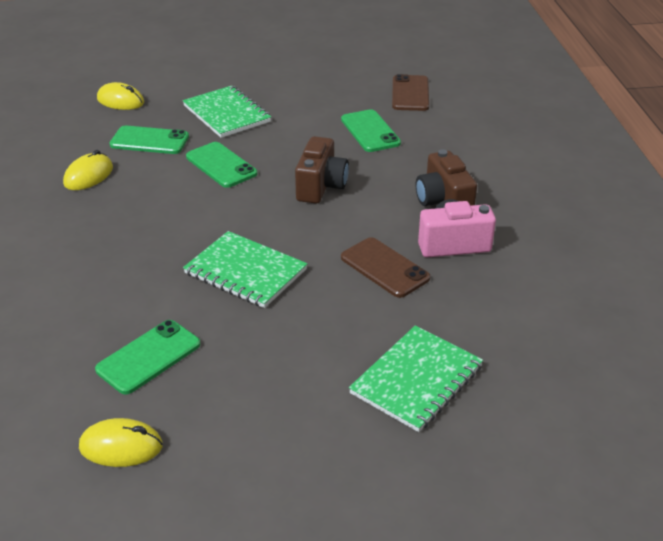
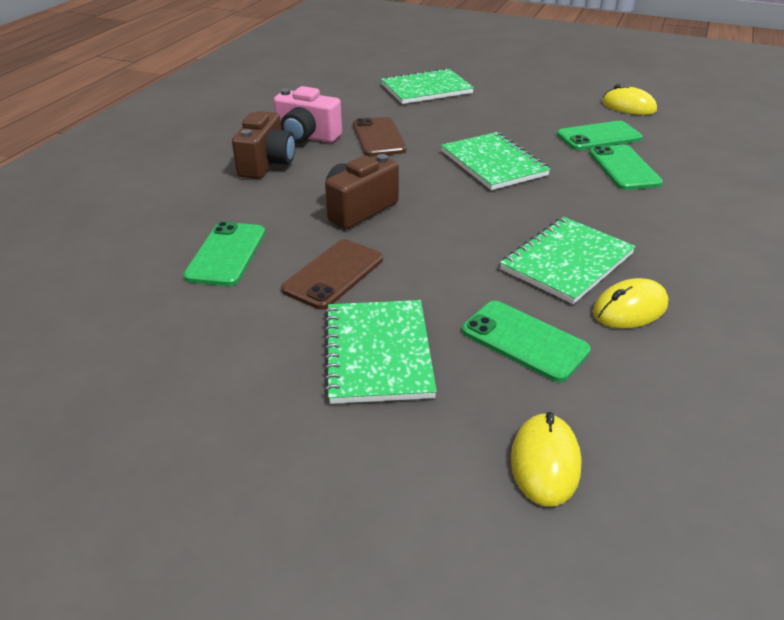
camera: 150 degrees left, 0 degrees up
(120, 101) = (545, 462): yellow mouse -> yellow mouse turned 45 degrees clockwise
(139, 194) = (567, 262): none -> green notebook
(221, 165) = (447, 268): green phone -> green phone (624, 168)
(410, 93) = (93, 293): brown phone -> brown phone (333, 274)

